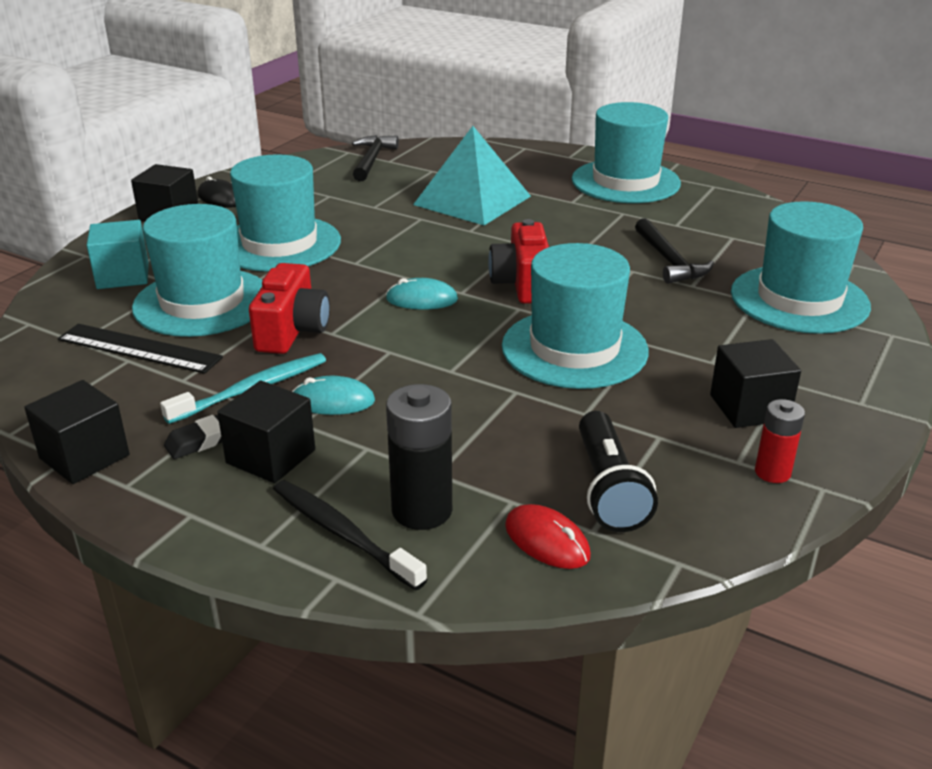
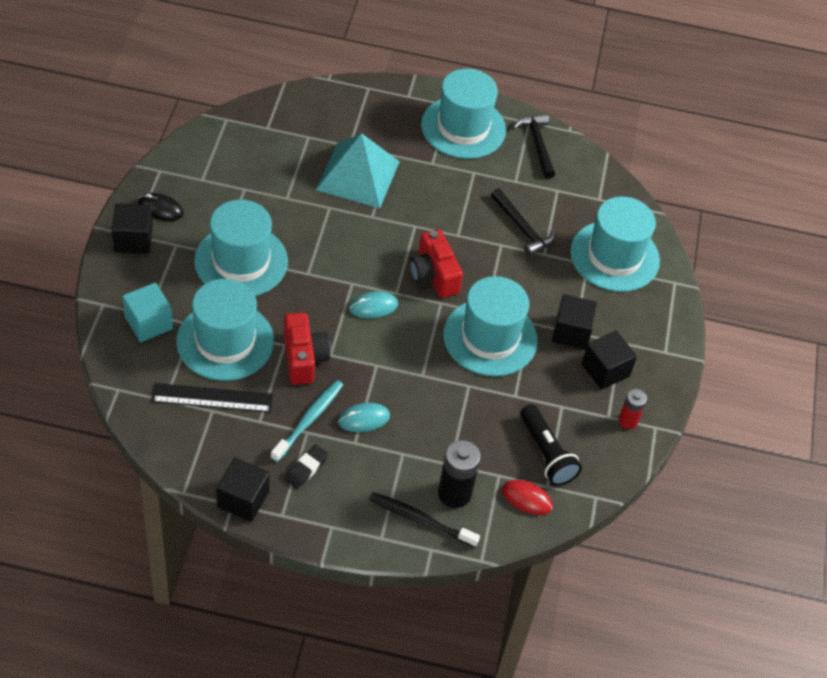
camera: 25 degrees left, 20 degrees up
(271, 456) = (352, 473): black cube -> black cube (571, 332)
(372, 160) = (253, 129): black hammer -> black hammer (537, 144)

